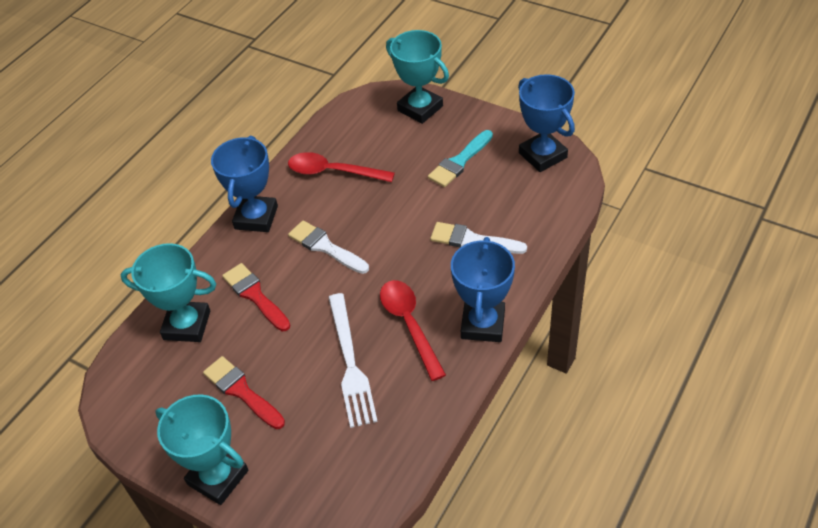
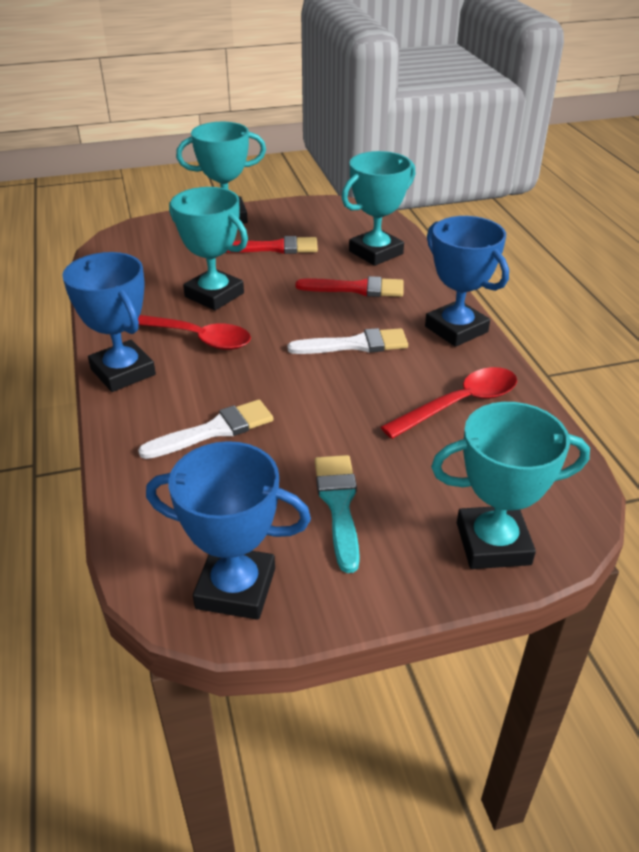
camera: 130 degrees right, 10 degrees down
(350, 363) = (214, 295): white fork -> turquoise trophy

